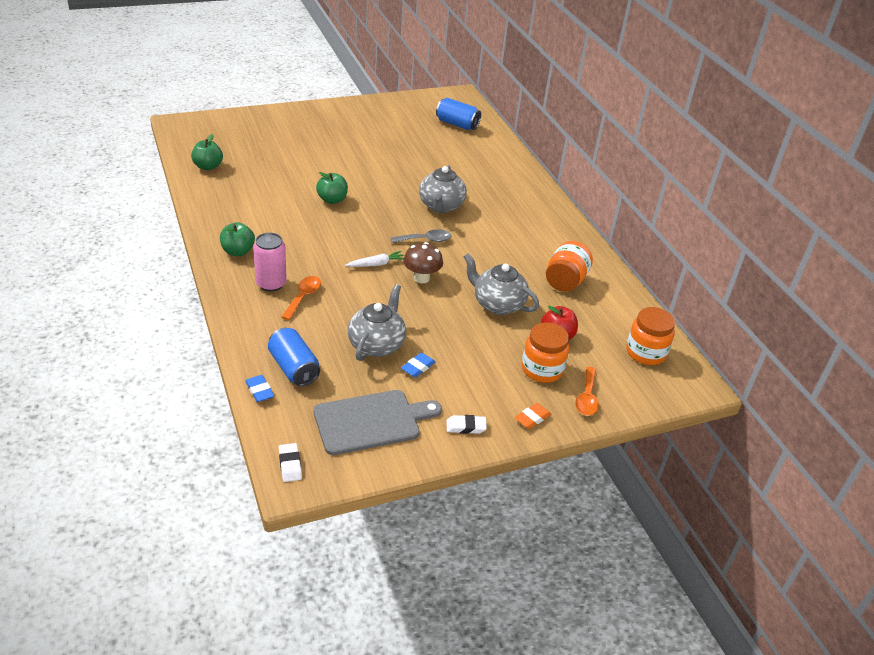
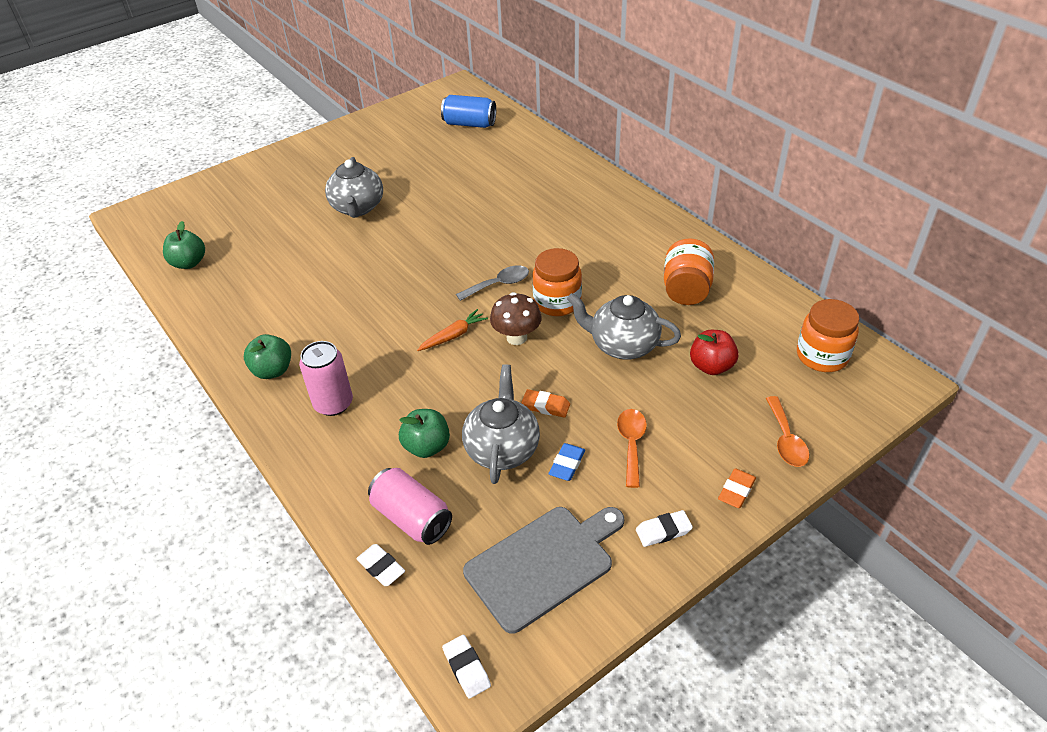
camera: 10 degrees left, 5 degrees up
(259, 391) = (381, 567): blue eraser -> white eraser
(294, 368) = (412, 518): blue can -> pink can
(303, 297) = (382, 409): orange spoon -> orange spoon (631, 444)
(332, 200) = (363, 264): green apple -> green apple (427, 446)
(376, 264) = (453, 336): white carrot -> orange carrot
(421, 327) = (546, 406): none -> orange eraser
(441, 206) = (497, 234): grey teapot -> grey teapot (357, 208)
(542, 369) = (715, 418): orange jar -> orange jar (557, 302)

